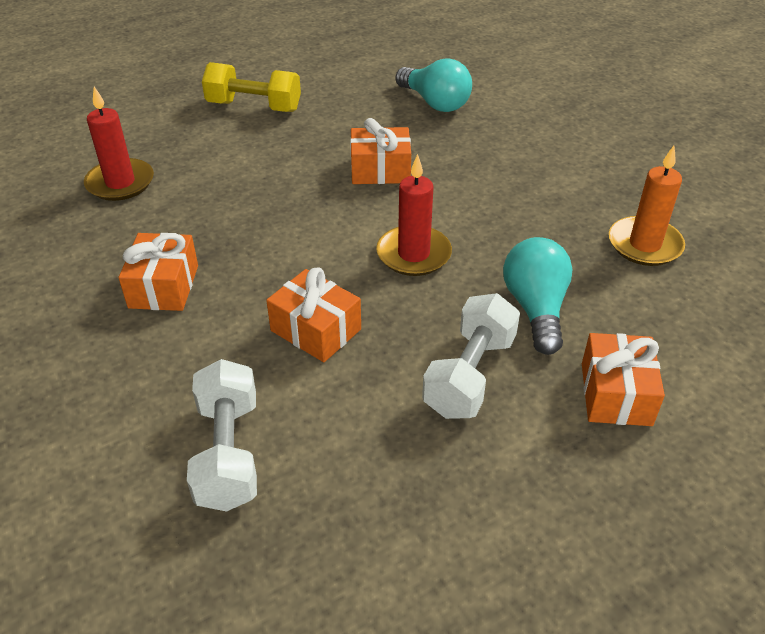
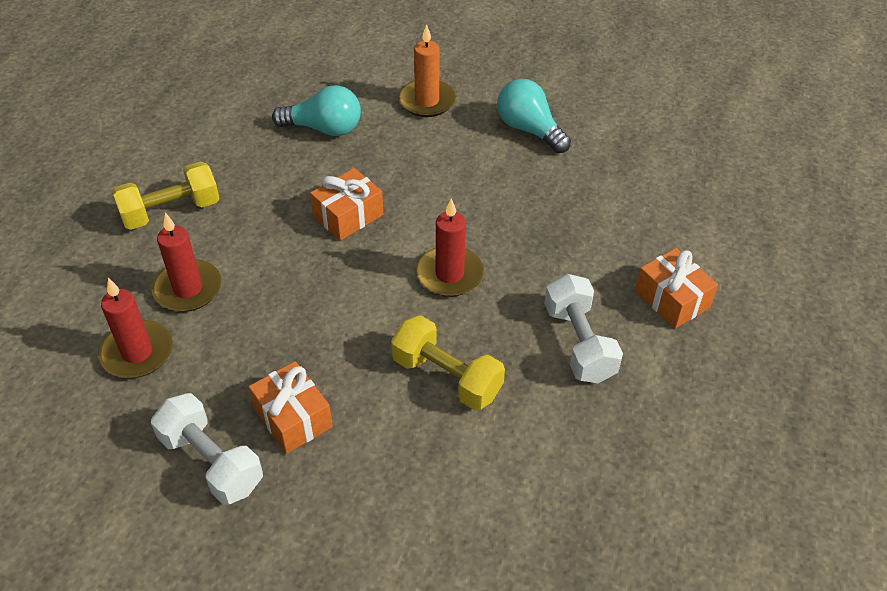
camera: 40 degrees left, 5 degrees up
(203, 160) = (188, 289): none -> red candle
(228, 453) = (489, 504): white dumbbell -> white dumbbell (211, 462)
(316, 330) = (447, 377): orange gift -> yellow dumbbell
(536, 308) = (570, 267): turquoise light bulb -> turquoise light bulb (529, 129)
(644, 245) = (589, 177): orange candle -> orange candle (427, 101)

